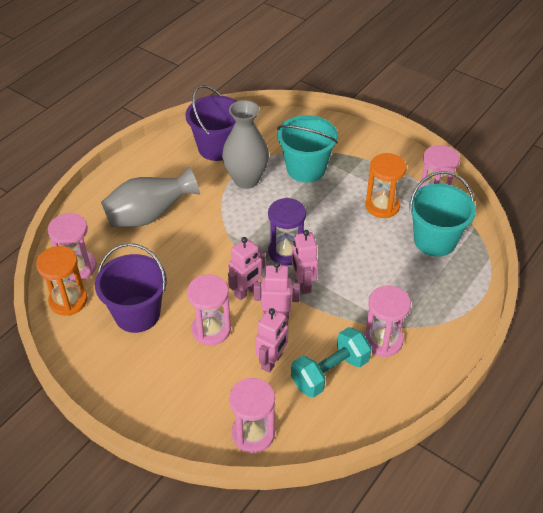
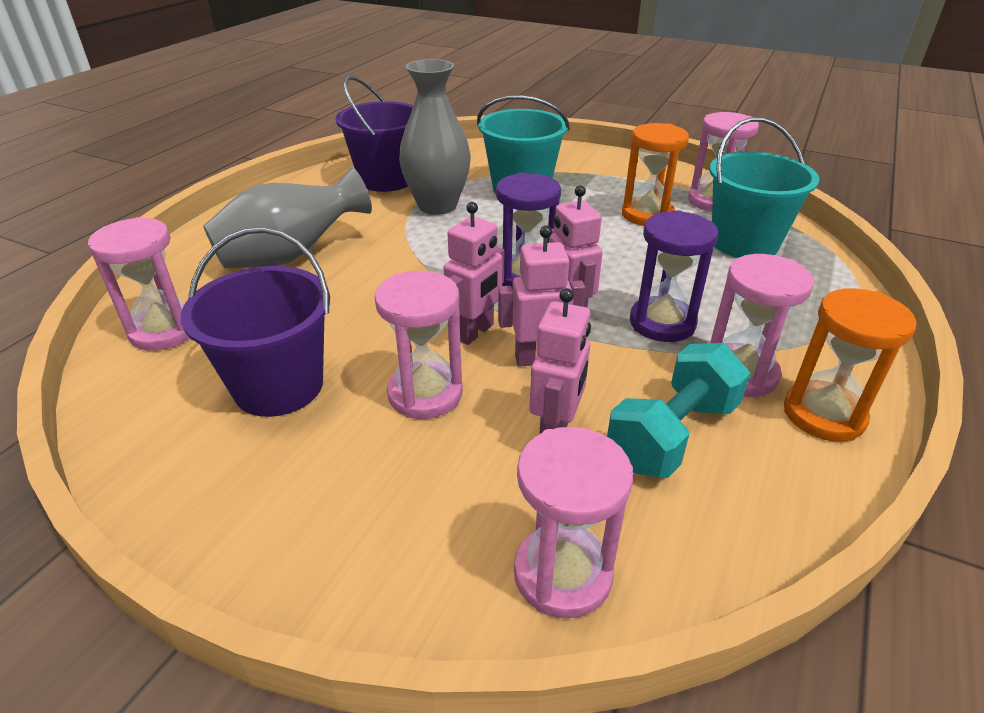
camera: 10 degrees left, 10 degrees down
(68, 301) = (141, 381): orange hourglass -> orange hourglass (823, 414)
(354, 299) = (662, 323): none -> purple hourglass

